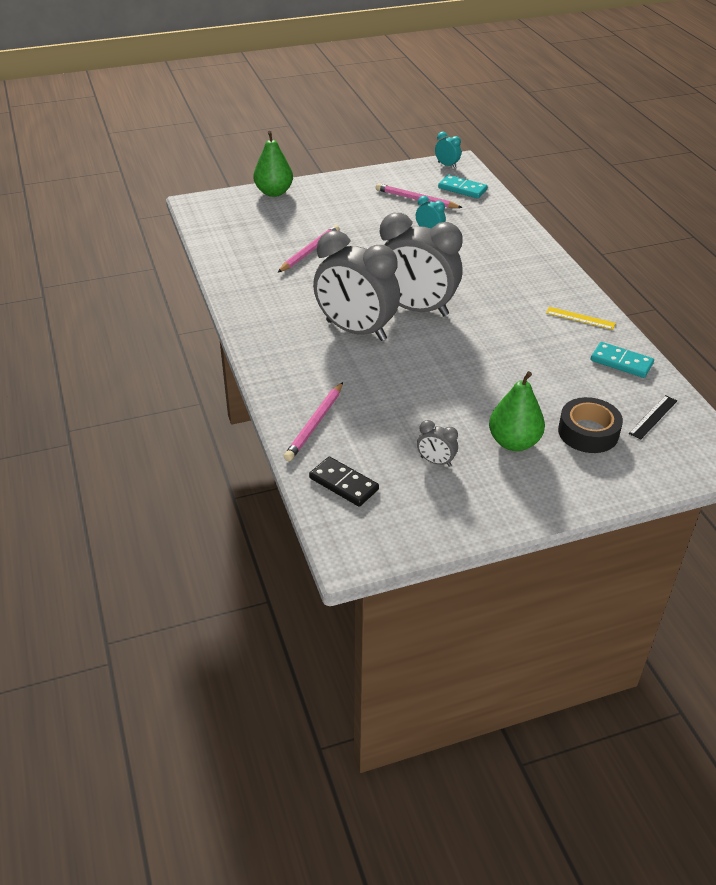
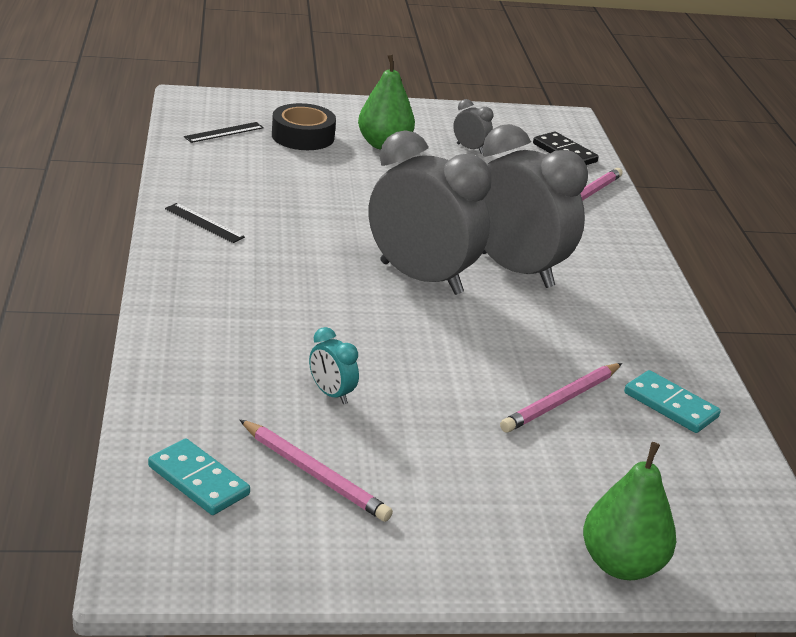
camera: 170 degrees left, 10 degrees down
(447, 165) = (181, 564): turquoise clock -> none
(580, 318) = (204, 223): yellow ruler -> black ruler
(621, 362) = (204, 175): turquoise domino -> turquoise domino (670, 405)

